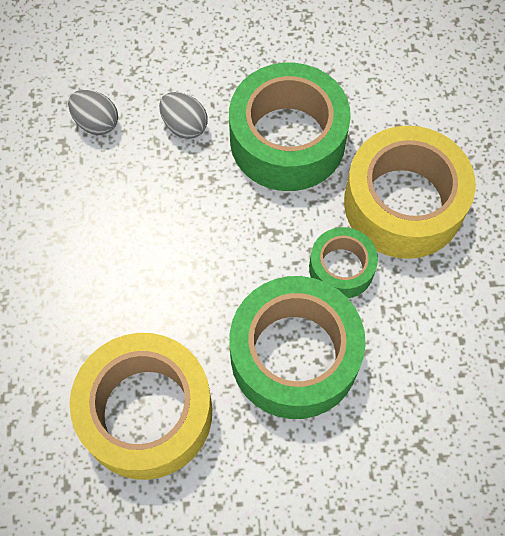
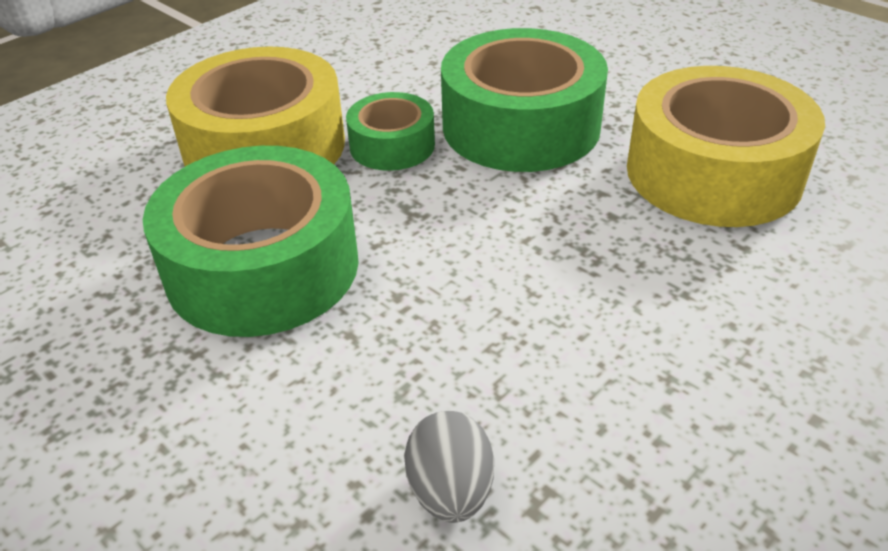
camera: 130 degrees left, 25 degrees down
(184, 126) = (342, 377): grey egg -> none

